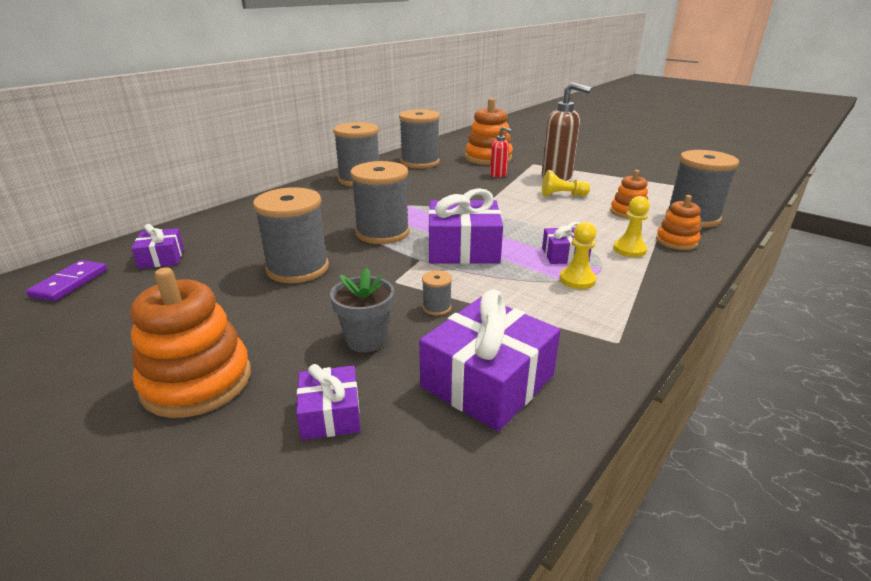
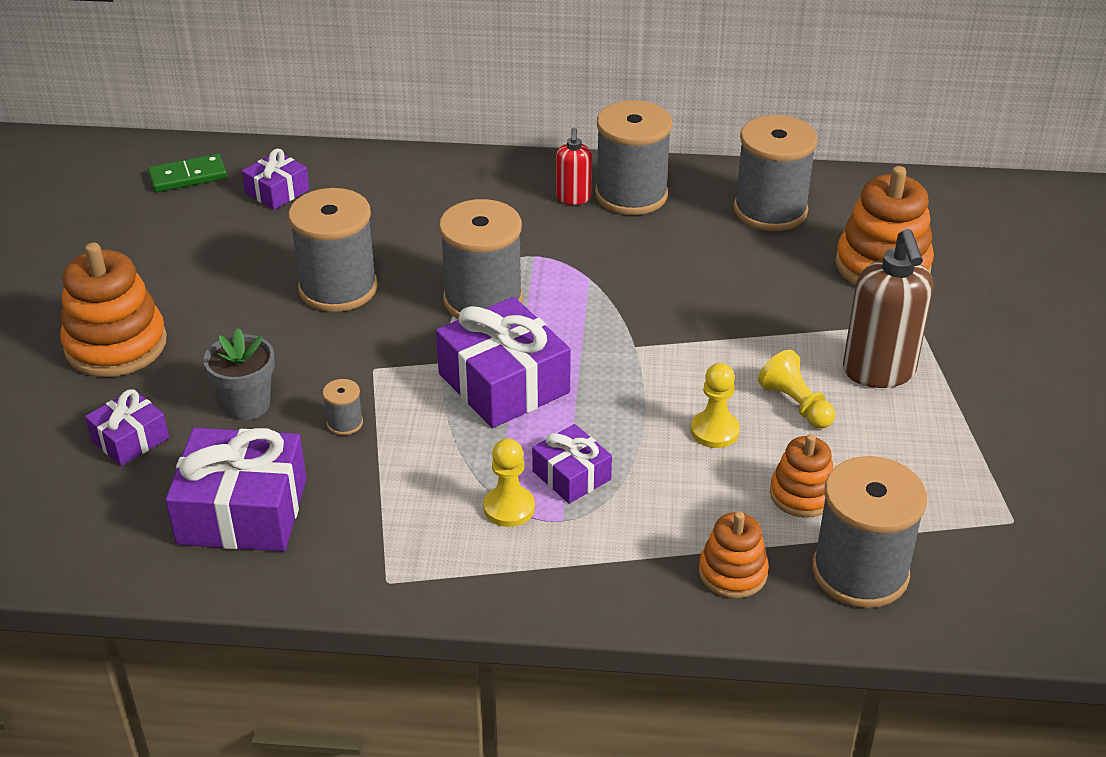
camera: 55 degrees right, 10 degrees up
(70, 283) = (188, 177): purple domino -> green domino
(498, 175) = (812, 308): red soap dispenser -> red soap dispenser (573, 198)
(629, 249) = (651, 531): yellow pawn -> yellow pawn (714, 431)

